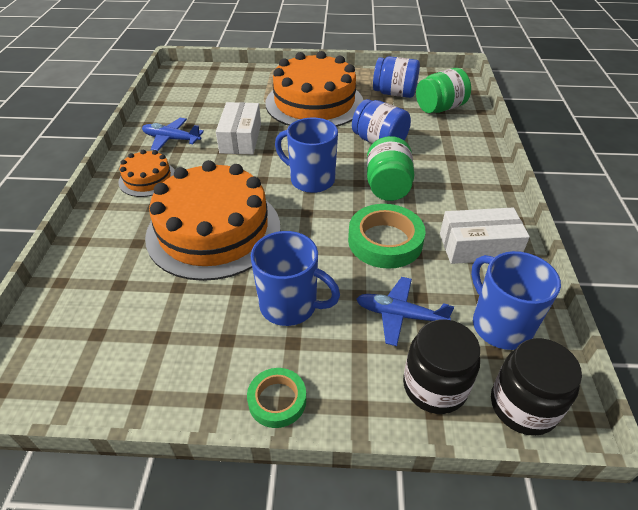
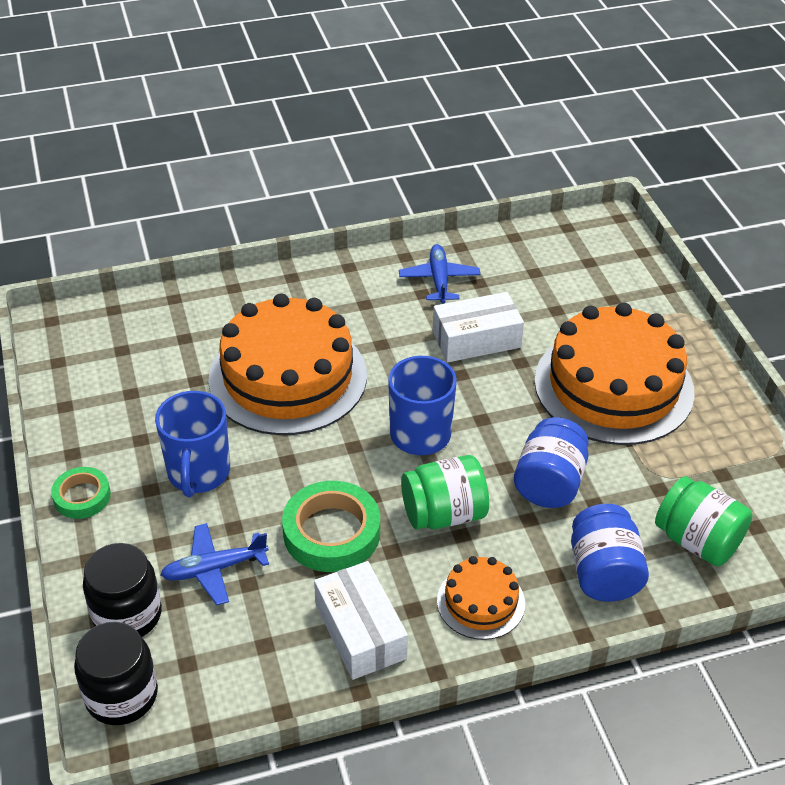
camera: 70 degrees right, 0 degrees up
(147, 179) = (352, 291): orange cake -> orange cake (481, 602)
(394, 93) = (707, 473): blue jar -> blue jar (603, 573)
(399, 315) = (214, 569): blue plane -> blue plane turned 105 degrees counterclockwise
(500, 325) = (229, 666): blue mug -> none

